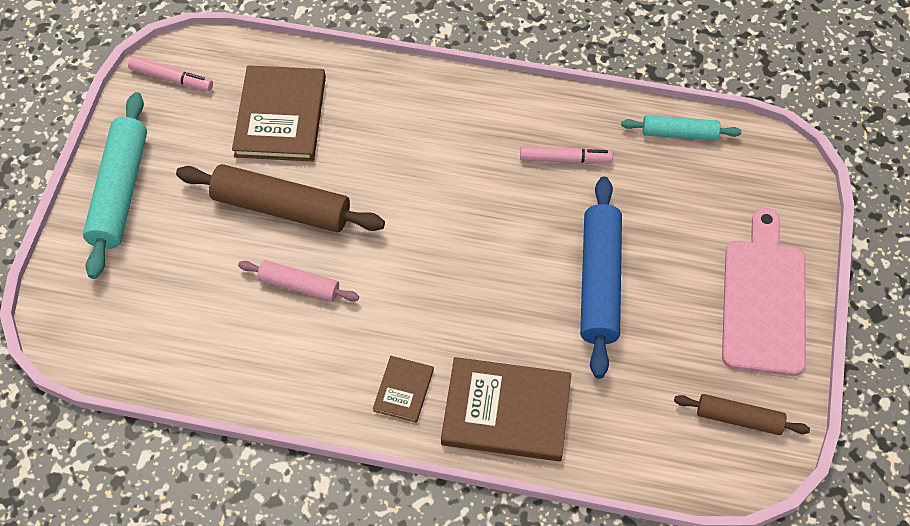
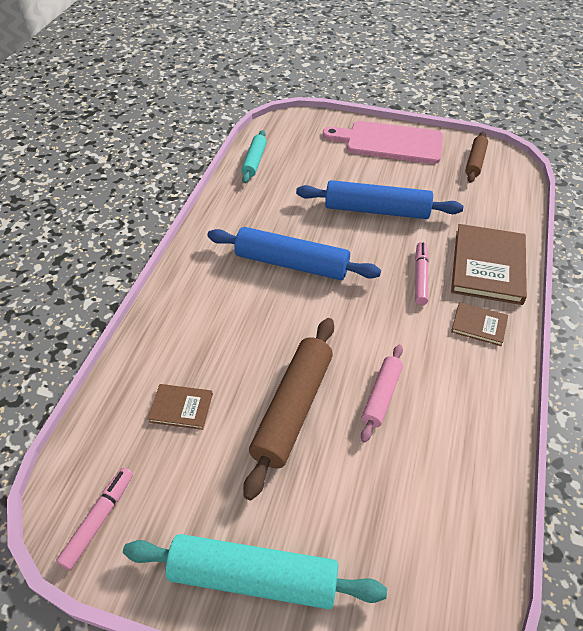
camera: 85 degrees left, 10 degrees down
(280, 116) = (181, 408): brown book -> brown book, size x0.51
(485, 192) = (291, 264): none -> blue rolling pin
(565, 159) = (267, 217): pink marker -> pink marker (420, 277)

